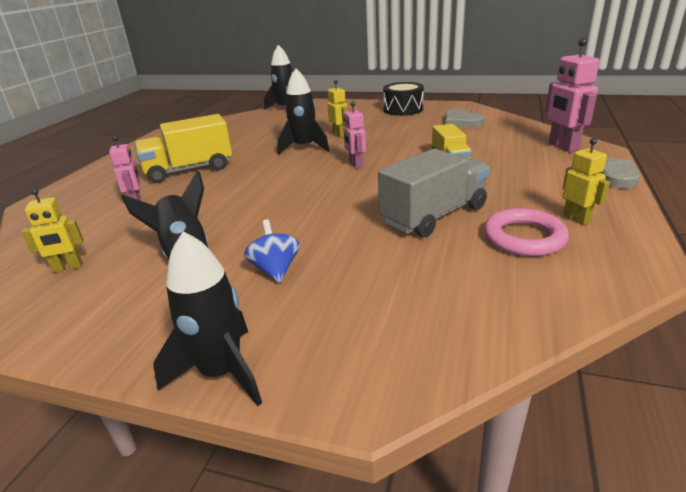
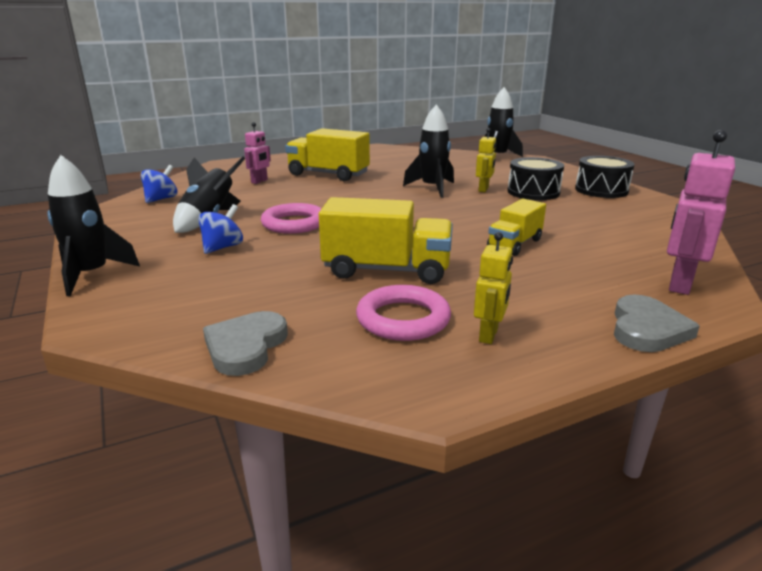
camera: 45 degrees right, 5 degrees down
(68, 268) = (161, 199): yellow robot -> blue spinning top
(278, 220) = (294, 223): none -> pink ring
(355, 164) = (434, 214): pink robot -> none
(372, 125) = (533, 192): none -> black drum
(434, 215) = (386, 270): grey truck -> yellow truck
(461, 122) = (630, 220): grey heart -> grey heart (245, 346)

